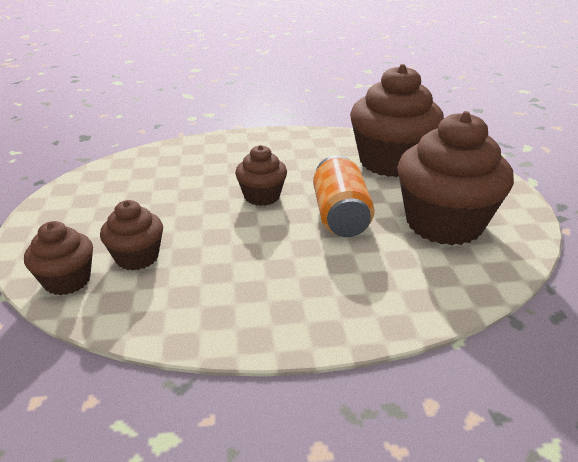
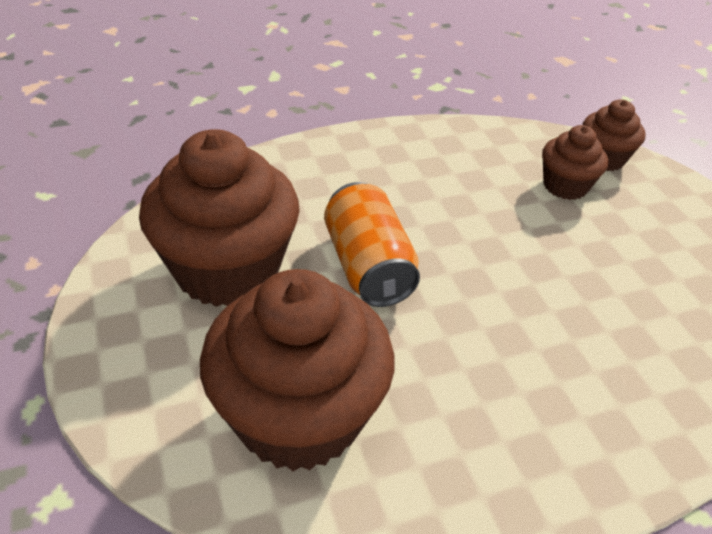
camera: 165 degrees right, 10 degrees up
(262, 196) = (489, 291): brown cupcake -> none

